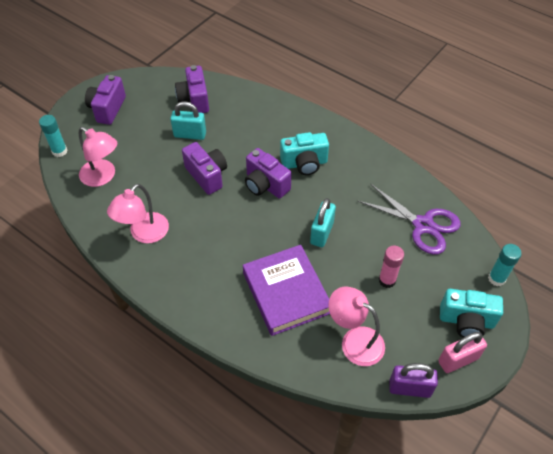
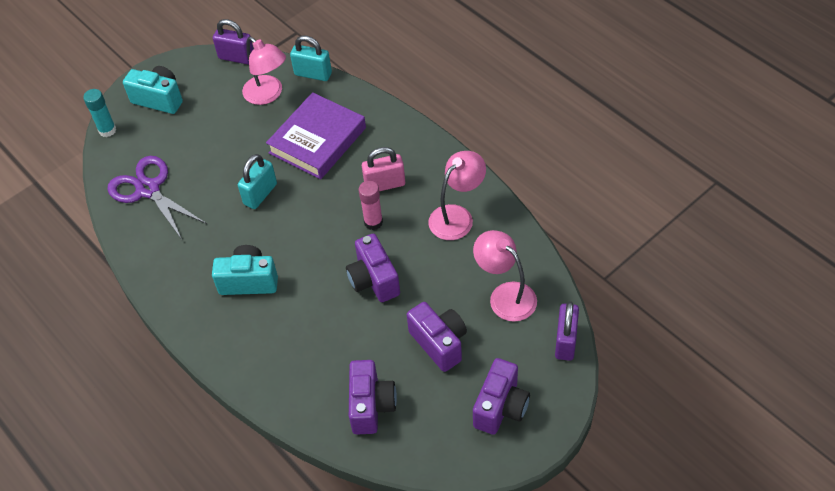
camera: 165 degrees left, 0 degrees up
(59, 151) = (565, 341): turquoise glue stick -> purple padlock
(190, 135) = (386, 345): turquoise padlock -> turquoise padlock (313, 74)
(265, 185) = (305, 258): purple camera -> purple camera (439, 343)
(286, 293) = (317, 140): purple book -> purple book turned 45 degrees clockwise
(387, 280) = (214, 140): pink glue stick -> pink glue stick (373, 222)
(458, 360) = (185, 72): pink padlock -> pink padlock (385, 184)

